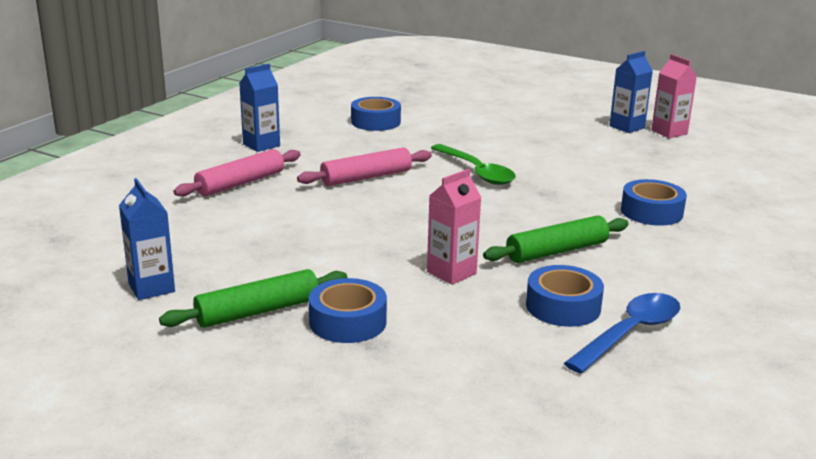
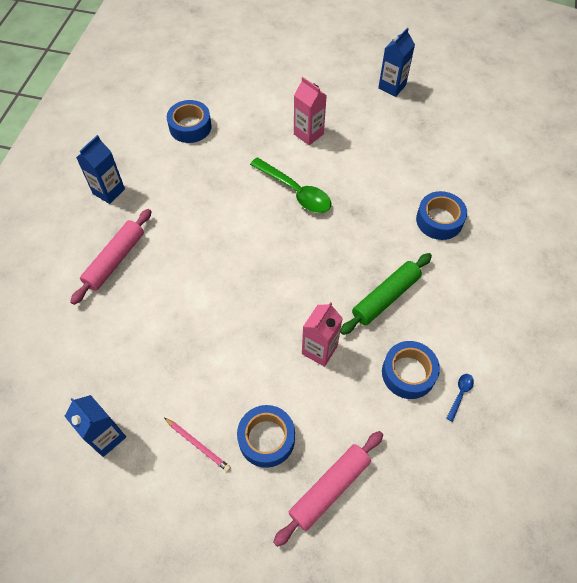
camera: 15 degrees left, 35 degrees up
(258, 311) = (198, 445): green rolling pin -> pink pencil
(366, 177) = (212, 223): pink rolling pin -> pink rolling pin (329, 488)
(629, 333) = (460, 394): blue spoon -> blue spoon, size x0.44
(669, 132) = (425, 87): pink carton -> pink carton (308, 134)

